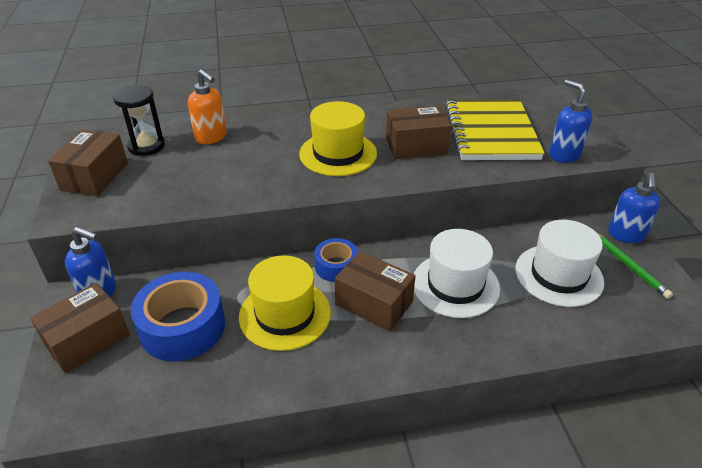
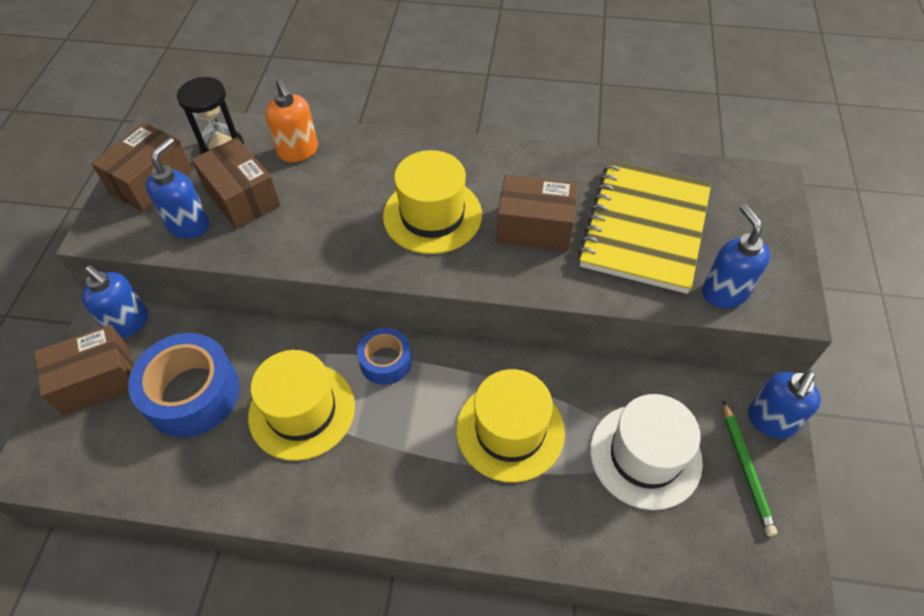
camera: 20 degrees right, 15 degrees up
(143, 196) = (189, 225): none -> blue soap dispenser
(374, 303) = (404, 427): brown box -> brown box (242, 197)
(455, 285) = (510, 430): white hat -> yellow hat

